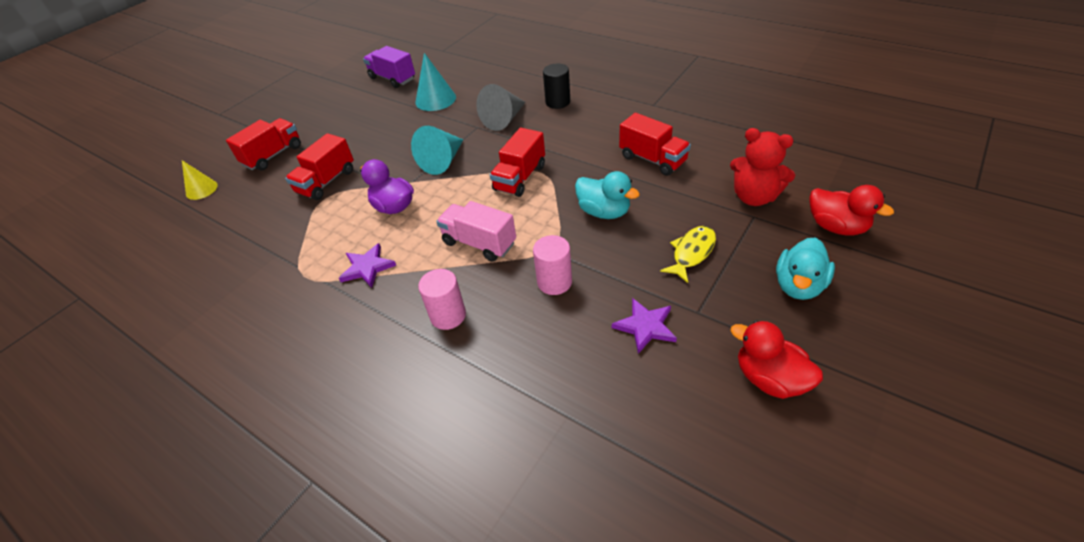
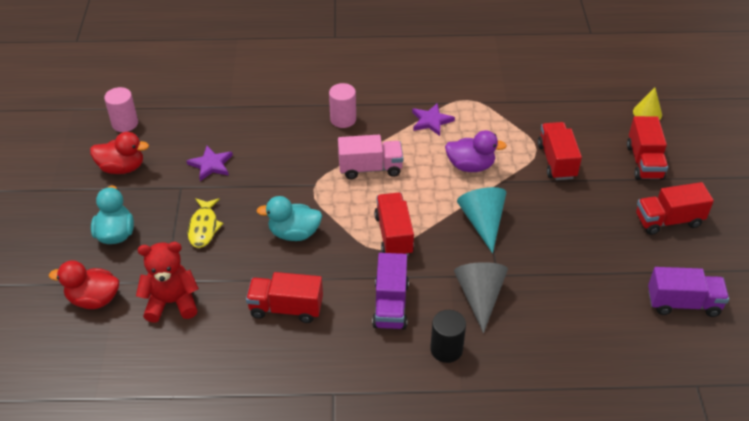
camera: 140 degrees right, 0 degrees up
(326, 116) = (668, 220): none -> red truck
(435, 99) = (588, 293): turquoise cone -> none
(554, 282) = (291, 166): pink cylinder -> pink cylinder (125, 123)
(570, 135) = (390, 305): none -> purple truck

